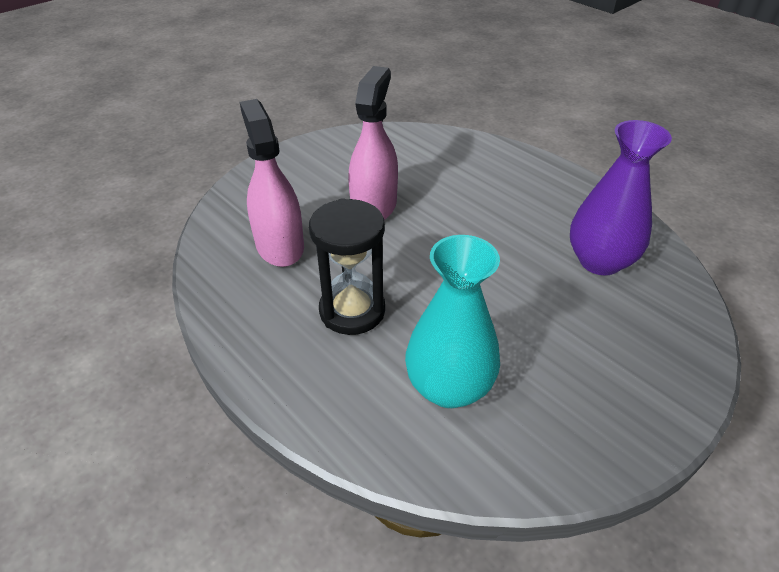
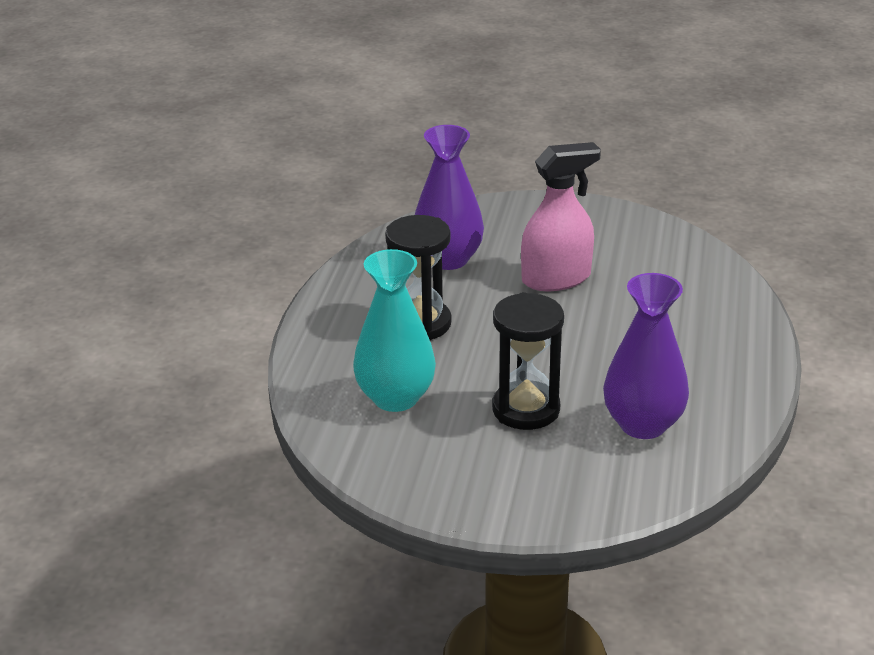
camera: 55 degrees right, 10 degrees down
(279, 246) = (448, 259): pink spray bottle -> purple vase
(533, 312) = (526, 409): none -> black hourglass

